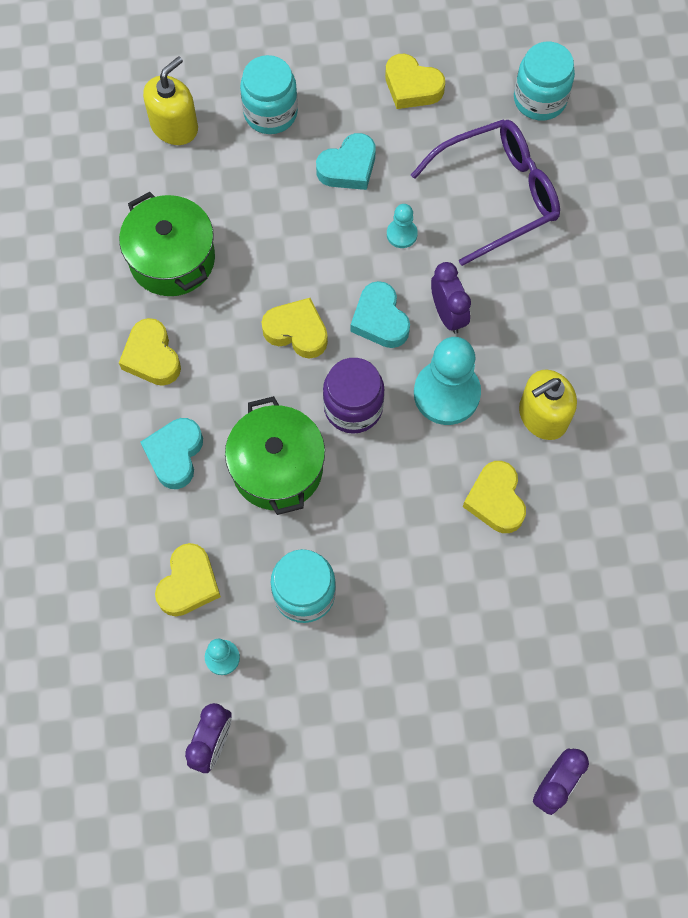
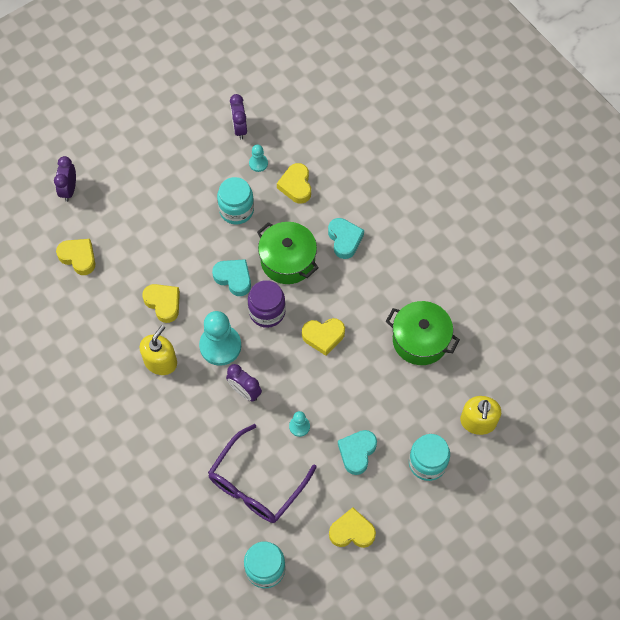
camera: 150 degrees right, 5 degrees down
(152, 357) = (392, 281): yellow heart -> yellow heart (78, 257)
(380, 320) = (281, 368): turquoise heart -> turquoise heart (234, 278)

